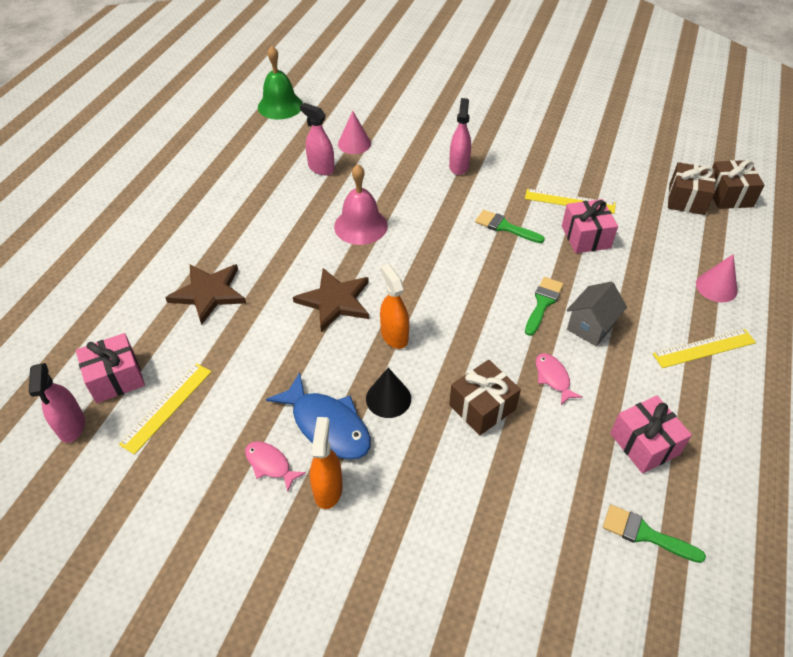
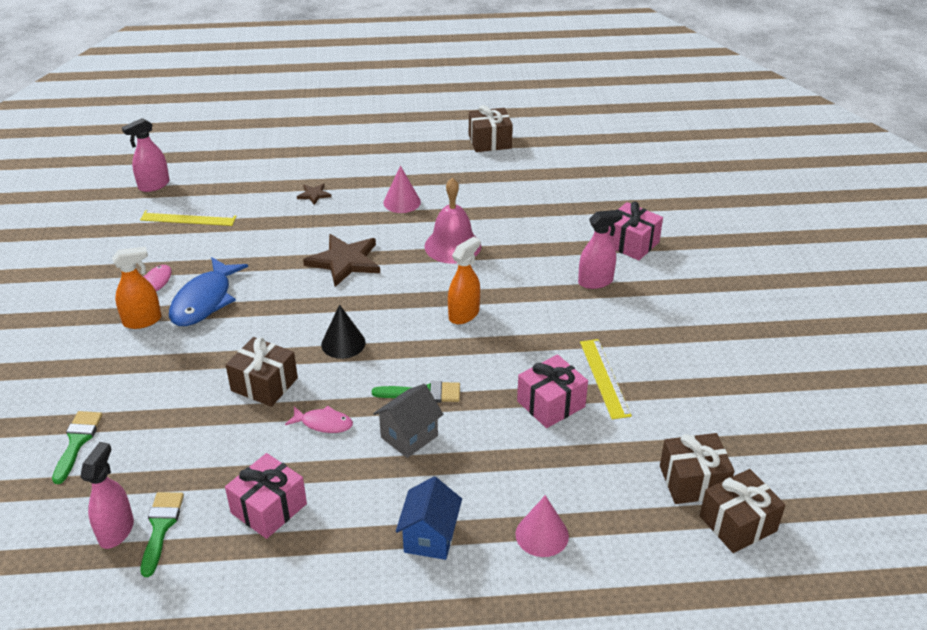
camera: 65 degrees right, 10 degrees down
(116, 378) = (204, 186): pink gift -> pink gift (631, 243)
(209, 293) = (314, 195): brown star -> brown star, size x0.47
(224, 155) = (490, 141): none -> brown gift
(280, 106) = (589, 145): green bell -> none
(321, 168) = (516, 198): pink spray bottle -> pink spray bottle (116, 531)
(354, 143) = (571, 205): pink cone -> pink cone (402, 202)
(388, 398) = (248, 325): black cone -> black cone (343, 343)
(394, 336) = (322, 308): orange spray bottle -> orange spray bottle (464, 314)
(504, 227) = (521, 339): green brush -> green brush (77, 442)
(553, 378) = (323, 423): pink fish -> pink fish turned 60 degrees clockwise
(590, 327) = (409, 436): grey house -> grey house turned 60 degrees counterclockwise
(704, 348) = (430, 537): yellow ruler -> blue house

